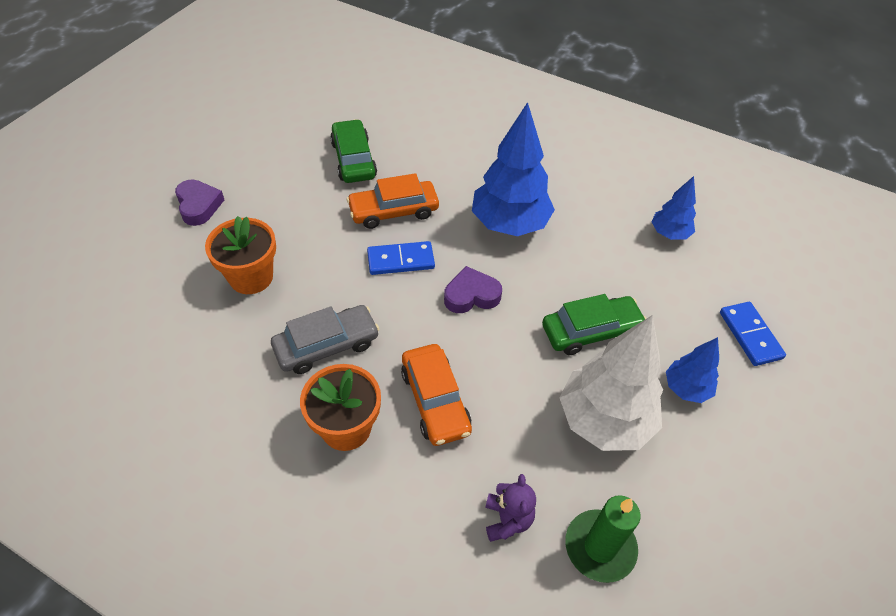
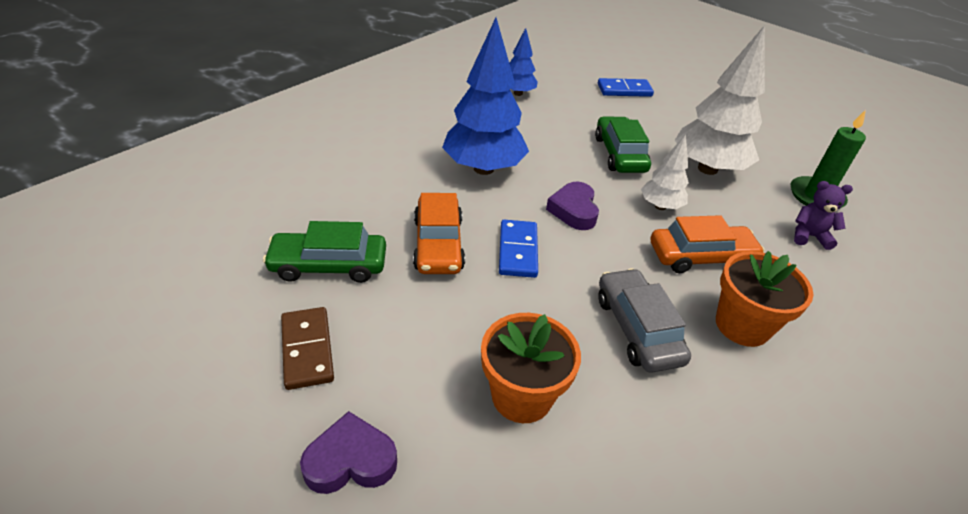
camera: 80 degrees left, 10 degrees down
(276, 169) = (307, 350): none -> brown domino
(507, 368) = (660, 206): none -> white tree
(686, 388) = (673, 127): blue tree -> none

